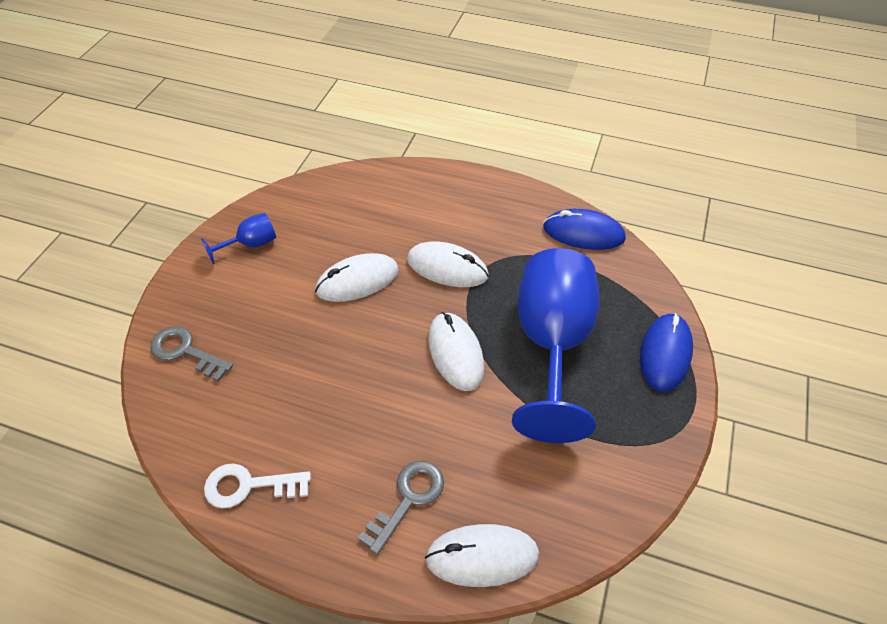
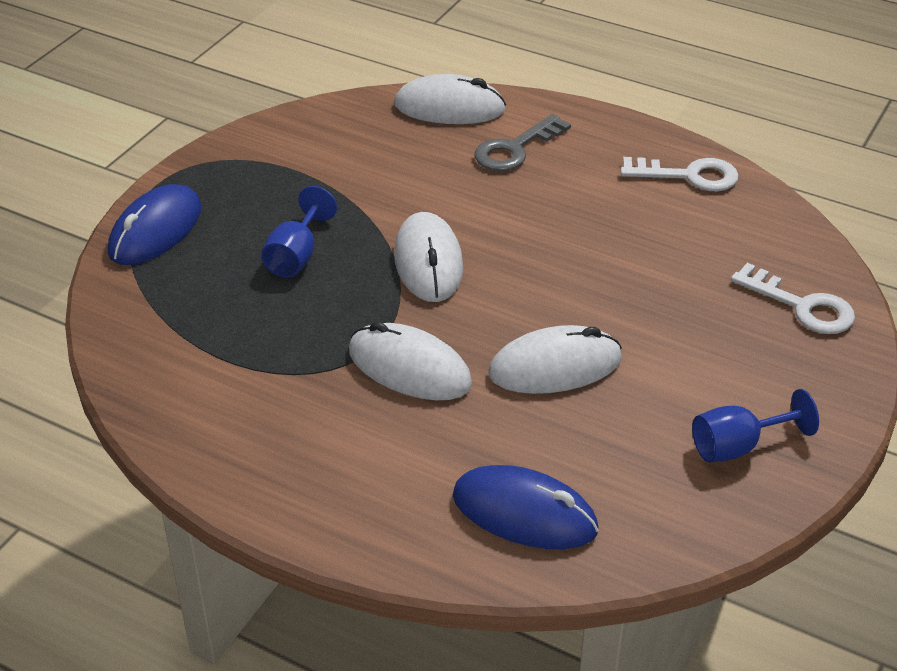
camera: 170 degrees left, 10 degrees down
(186, 351) = (801, 306): grey key -> white key
(552, 345) = (296, 256): blue goblet -> blue goblet, size x0.43
(583, 233) = (164, 393): blue mouse -> blue mouse (524, 513)

